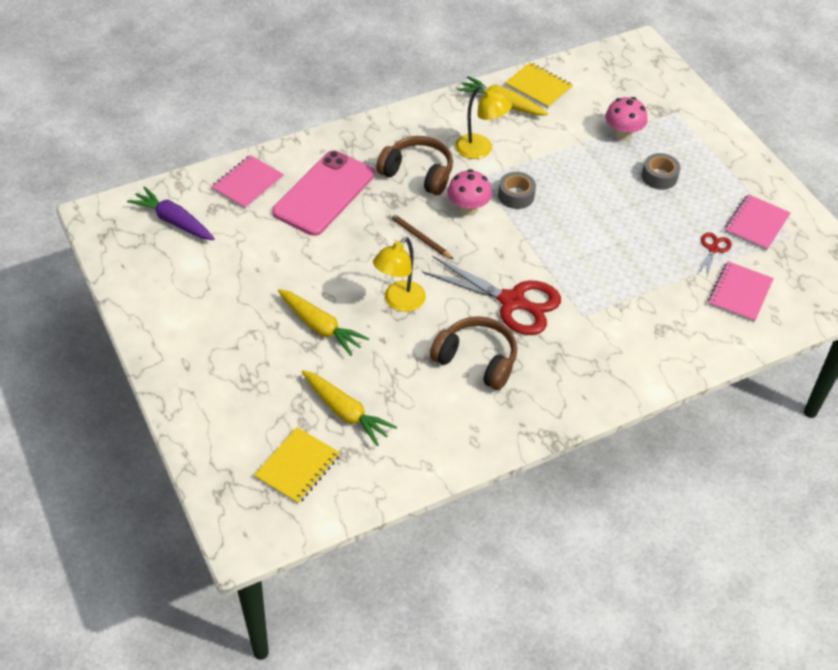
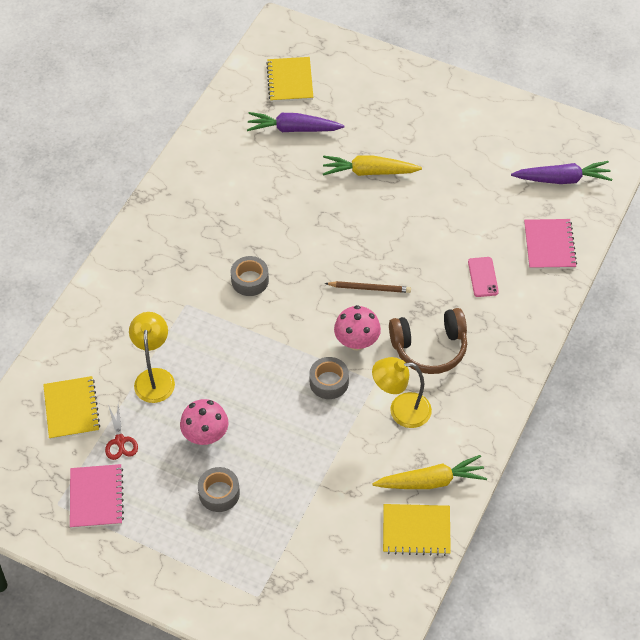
camera: 145 degrees right, 5 degrees up
(324, 193) = (483, 277): pink phone -> pink phone, size x0.42
(346, 412) = (293, 129): yellow carrot -> purple carrot
(399, 302) = (333, 225): yellow lamp -> yellow lamp (154, 377)
(476, 360) = (237, 218): brown headphones -> none
(512, 301) = (250, 280): red scissors -> grey tape
(623, 134) = (289, 525): pink mushroom -> pink mushroom (206, 435)
(739, 293) = (71, 409): pink notebook -> yellow notebook

